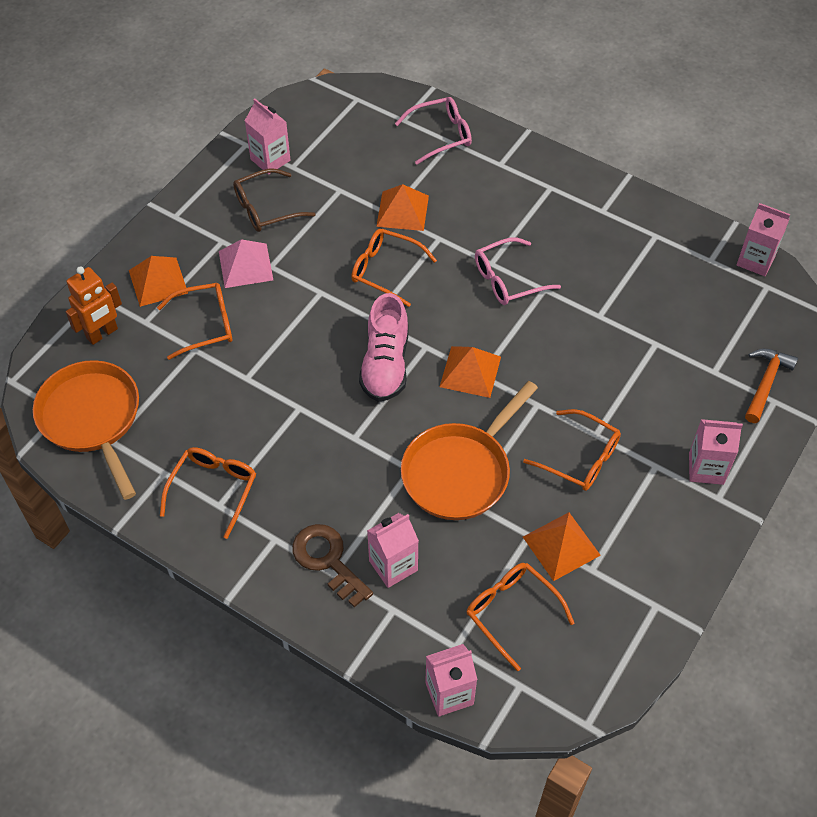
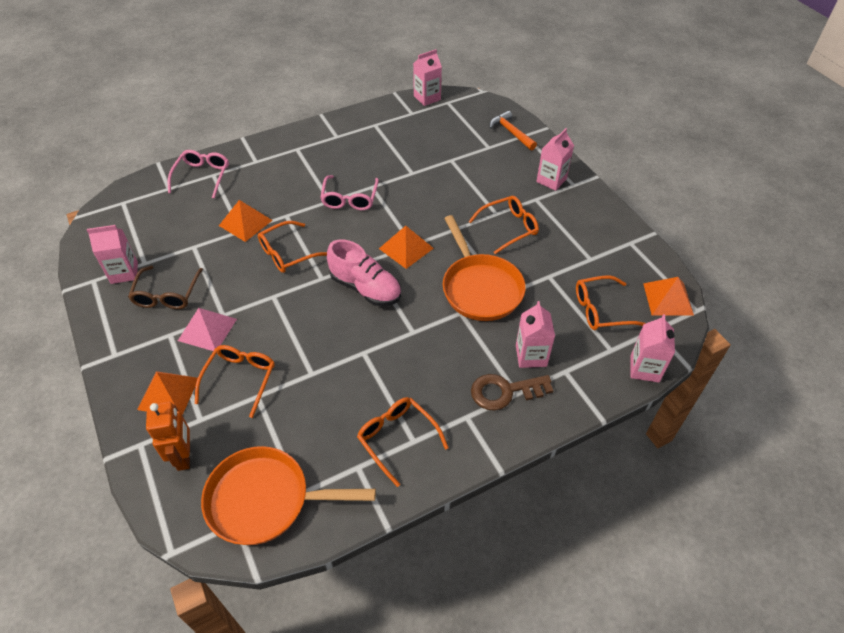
camera: 60 degrees left, 5 degrees down
(561, 546) = (566, 265): orange pyramid -> orange pyramid (668, 299)

